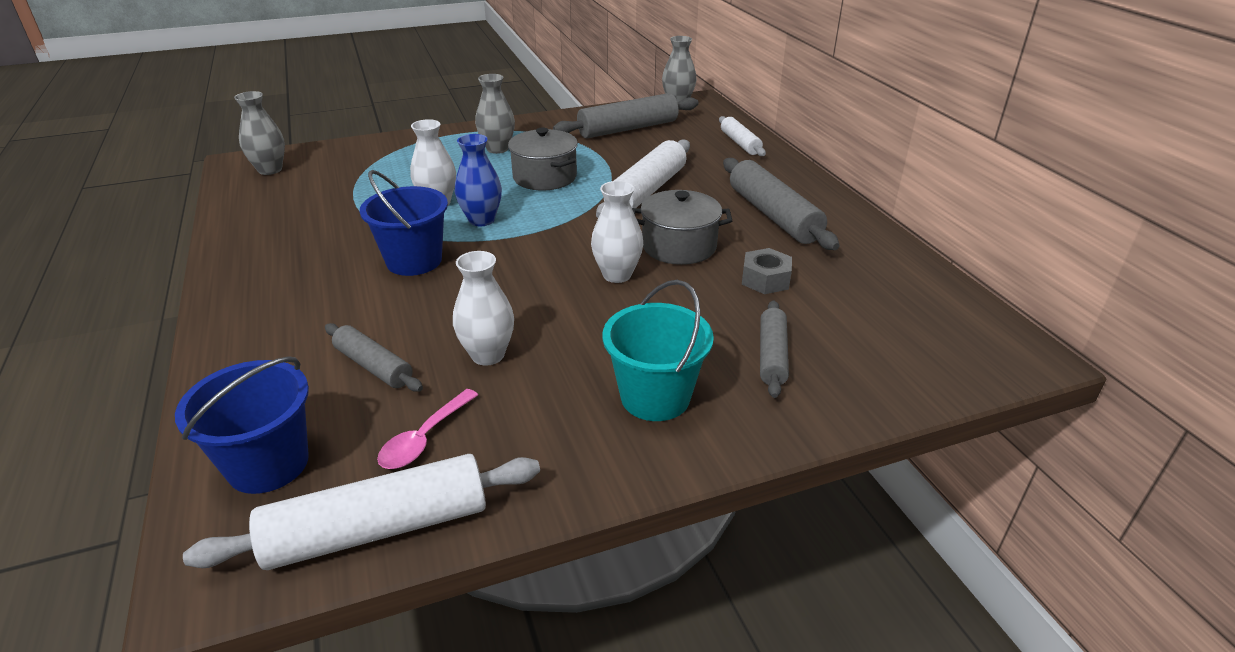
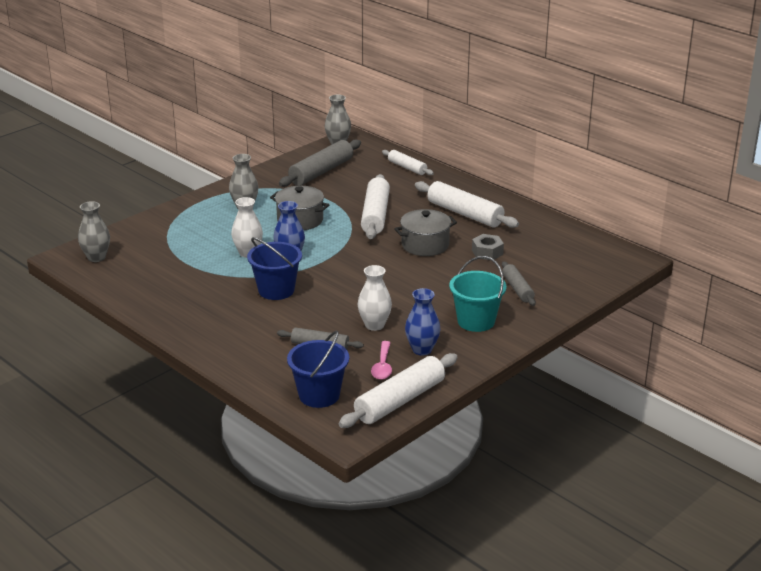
camera: 25 degrees left, 5 degrees down
(518, 426) = (422, 350): none -> blue vase
(617, 275) = (404, 269): white vase -> none
(773, 215) = (465, 214): grey rolling pin -> white rolling pin

